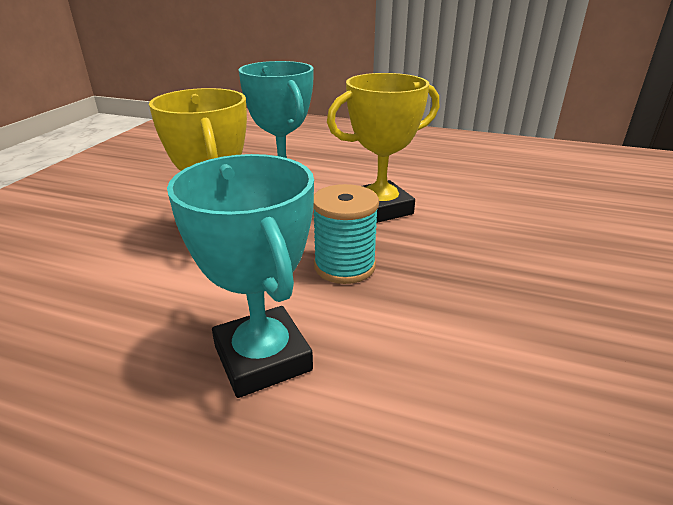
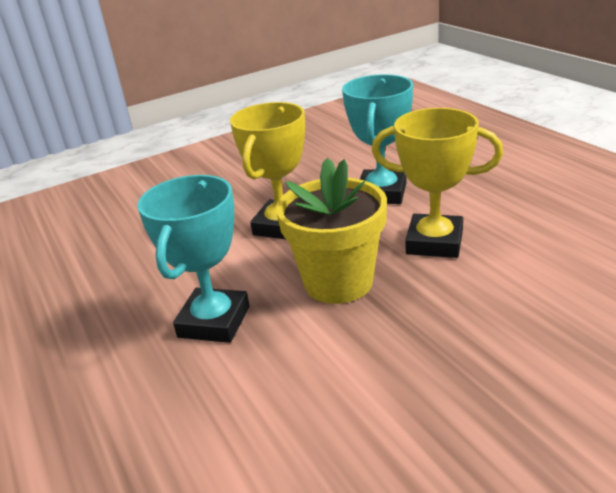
camera: 45 degrees right, 0 degrees up
(344, 266) = (338, 282): turquoise spool -> yellow flower pot

